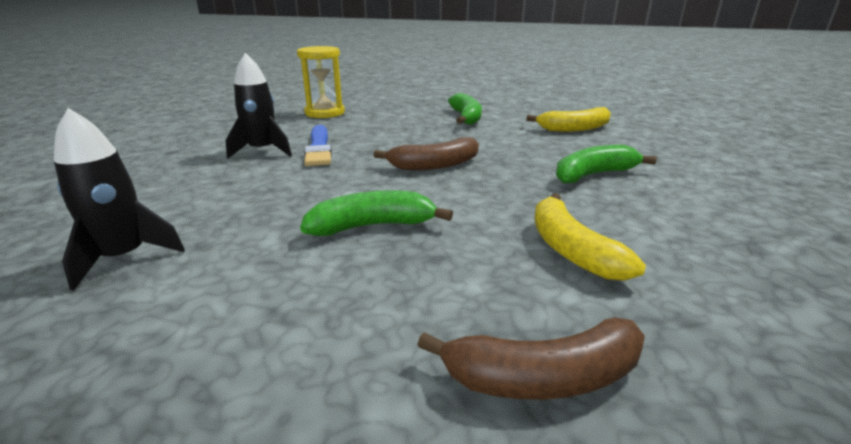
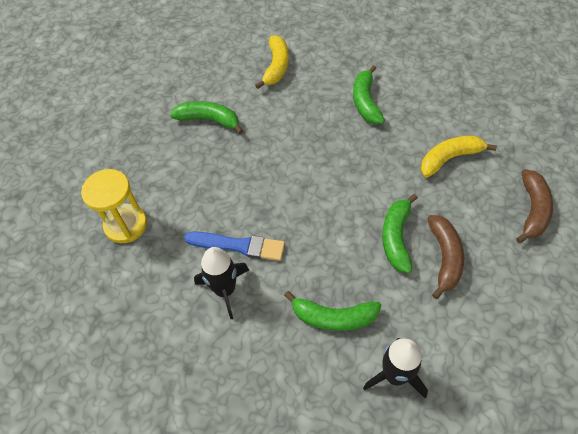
camera: 65 degrees left, 30 degrees up
(228, 203) = (333, 317): none -> green banana
(434, 165) = (313, 178): brown banana -> brown banana (444, 258)
(571, 249) = (449, 158): yellow banana -> yellow banana turned 150 degrees clockwise

